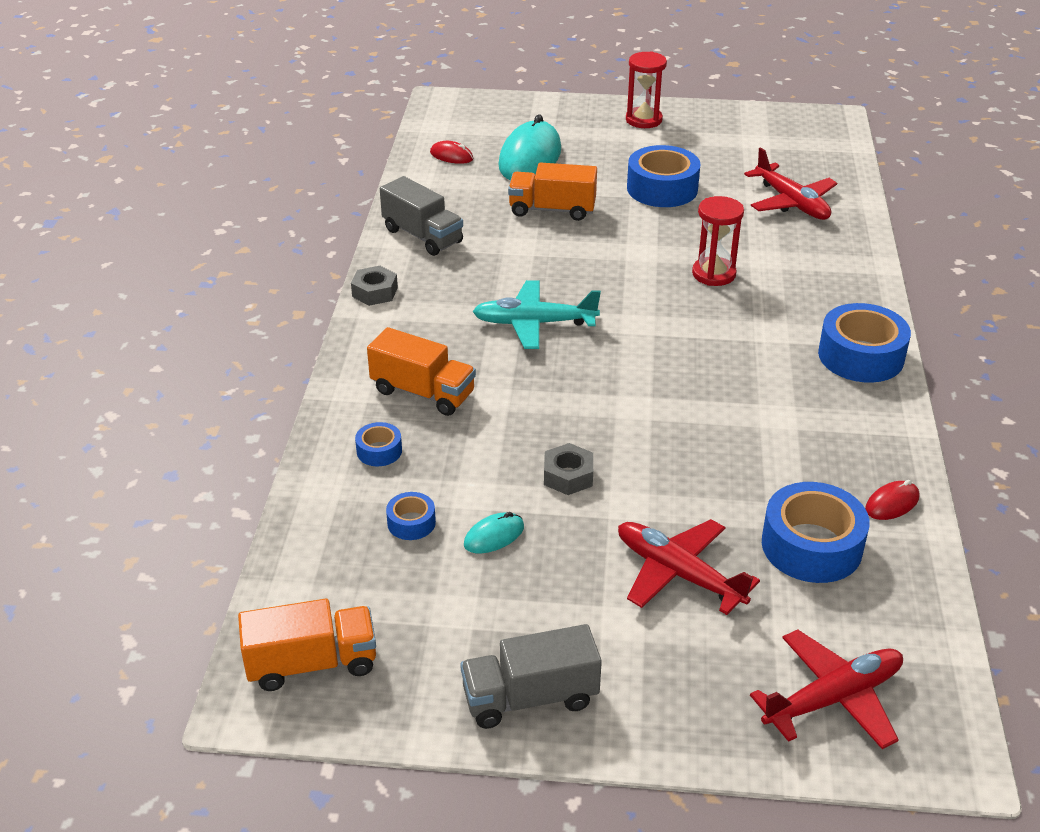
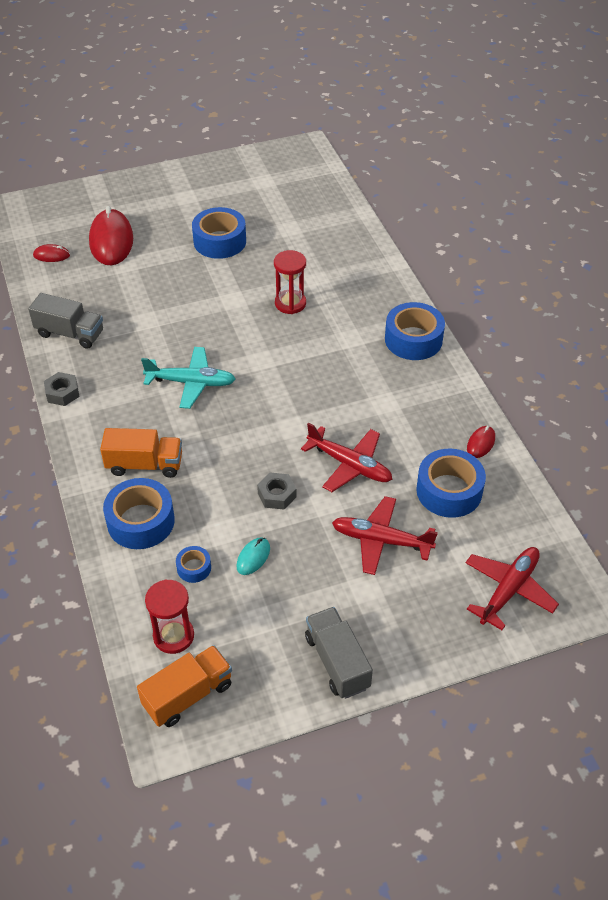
camera: 25 degrees left, 10 degrees up
(379, 451) = (141, 521): blue tape -> blue tape, size x2.03
(530, 158) = (111, 241): turquoise mouse -> red mouse
(530, 698) = (337, 662): grey truck -> grey truck turned 105 degrees clockwise
(534, 323) = (191, 383): turquoise plane -> turquoise plane turned 150 degrees counterclockwise
(552, 210) = (152, 282): orange truck -> none
(643, 120) = (176, 183): red hourglass -> red hourglass (173, 636)
(791, 202) = (312, 228): red plane -> red plane (349, 465)

